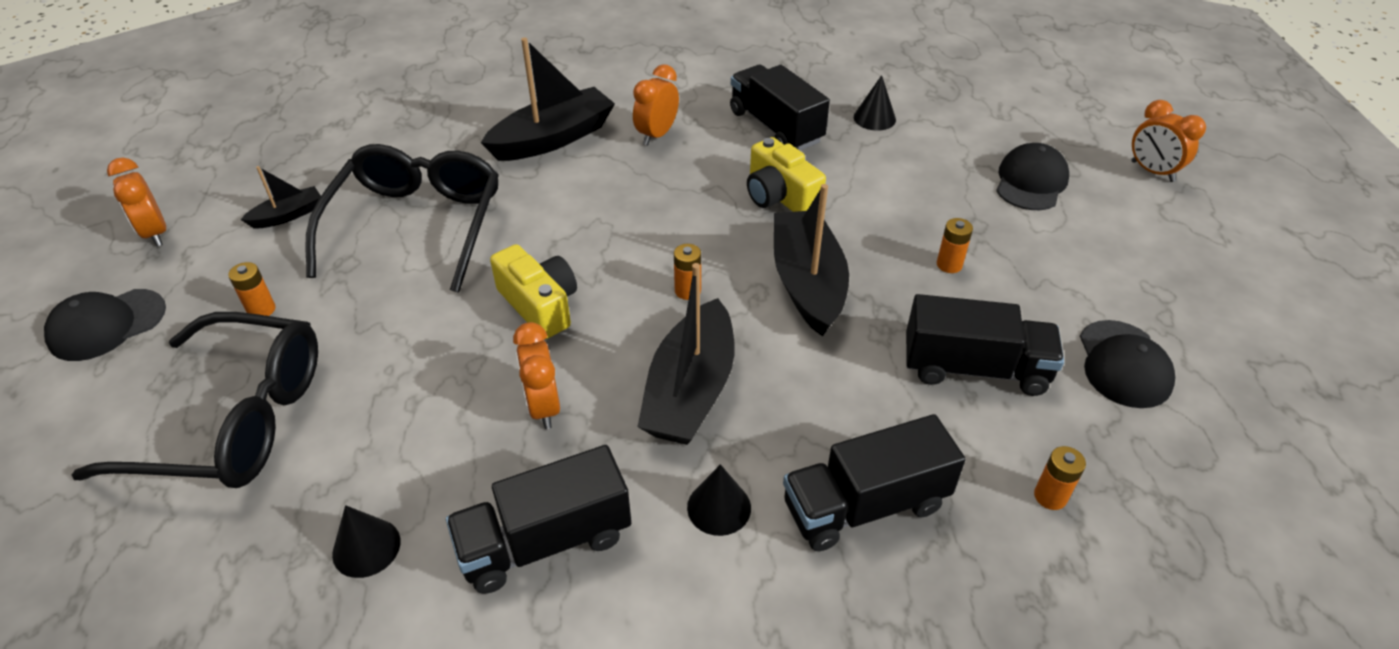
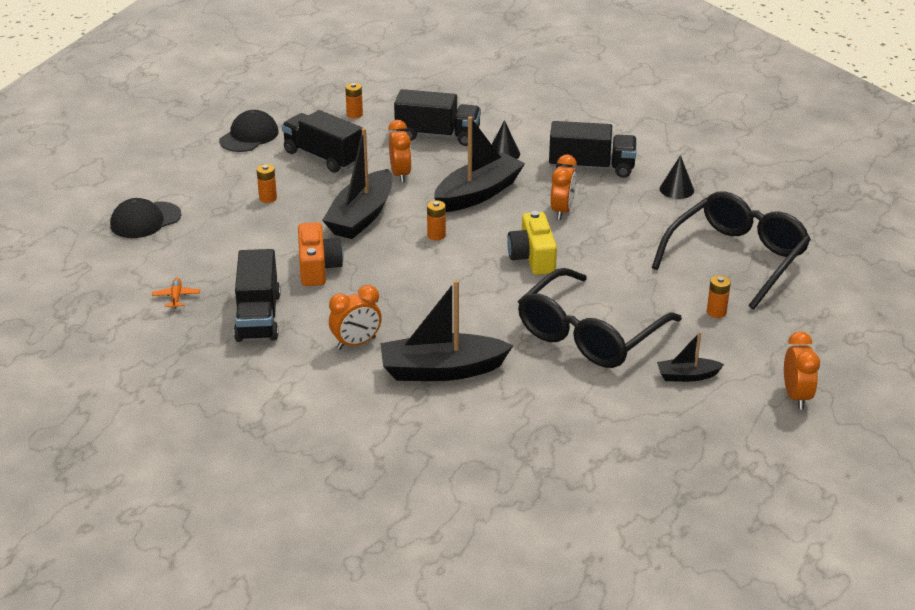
camera: 150 degrees left, 10 degrees down
(107, 325) = (825, 336): black cap -> none
(236, 420) = (737, 257): black glasses -> black glasses turned 90 degrees clockwise
(780, 196) = (318, 267): yellow camera -> orange camera
(874, 118) = (176, 297): black cone -> orange plane
(1152, 171) = (61, 200): orange clock -> orange clock (400, 175)

